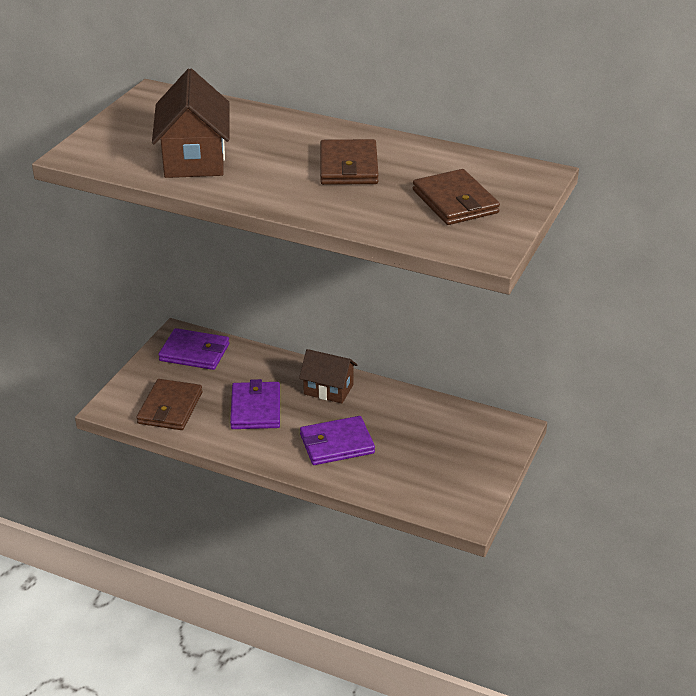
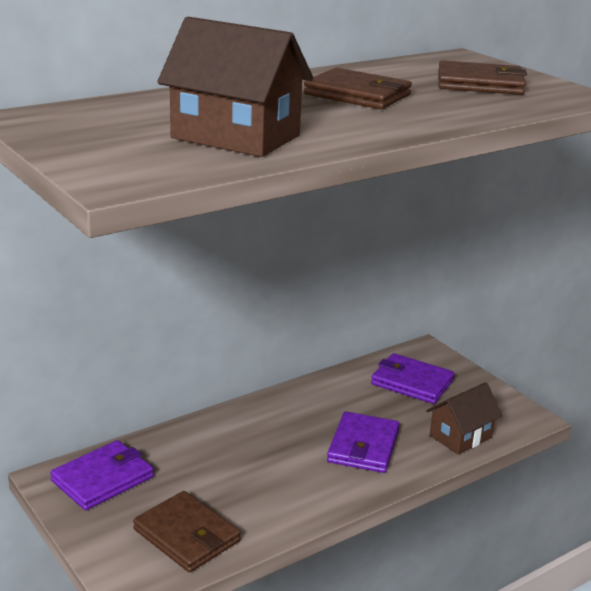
camera: 60 degrees left, 10 degrees down
(256, 408) = (254, 474): purple wallet -> purple wallet (412, 382)
(328, 389) = (271, 418): brown house -> brown house (460, 436)

